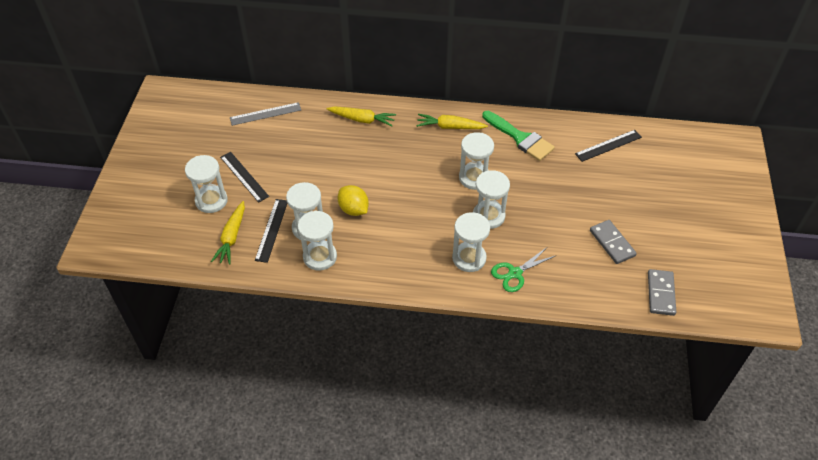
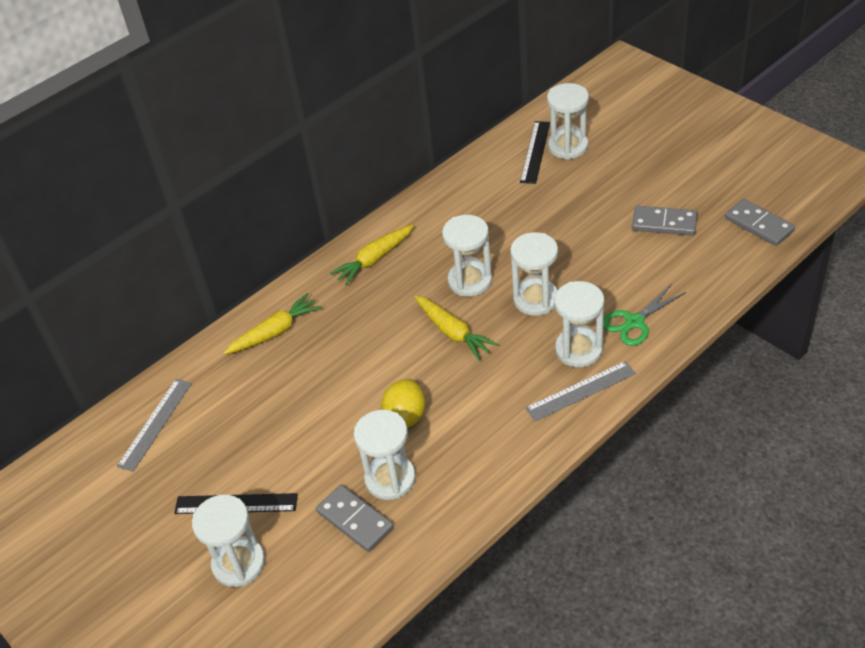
camera: 45 degrees left, 5 degrees down
(232, 237) = (324, 572): yellow carrot -> yellow carrot (453, 333)
(271, 230) = (355, 520): black ruler -> grey domino
(320, 257) = (446, 491): white hourglass -> white hourglass (568, 146)
(353, 209) = (405, 417): yellow lemon -> yellow lemon turned 75 degrees counterclockwise
(439, 277) = (580, 391): none -> grey ruler
(515, 273) = (634, 322): green scissors -> green scissors turned 45 degrees clockwise
(520, 138) = (454, 211): green brush -> none

